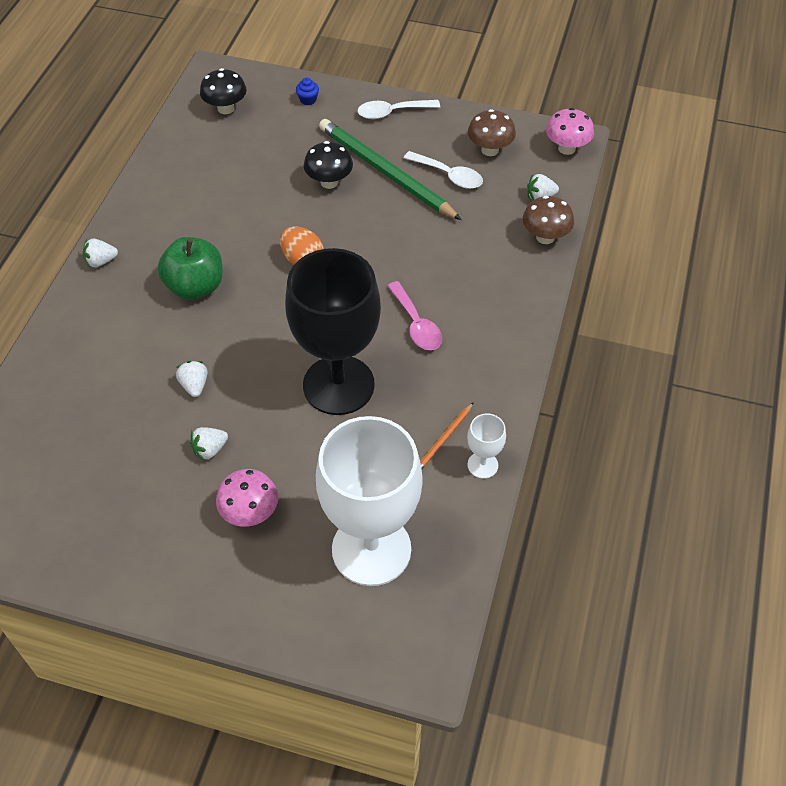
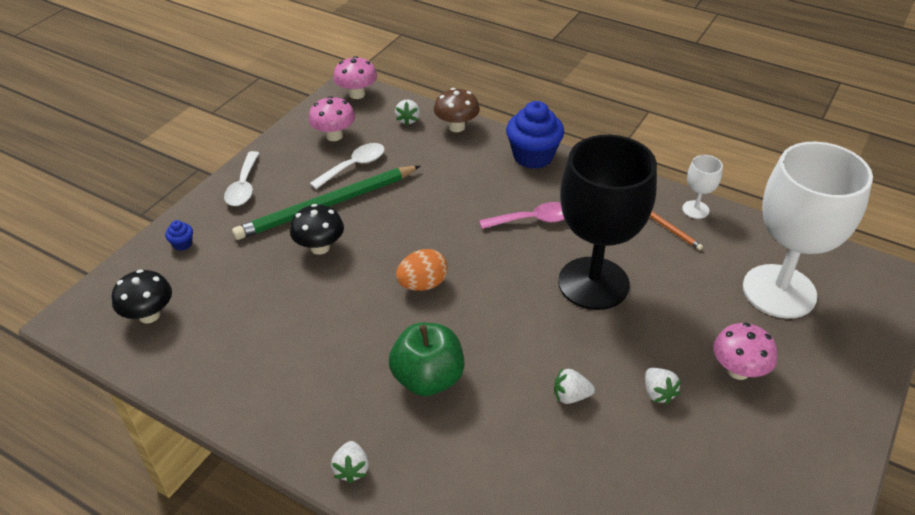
camera: 75 degrees left, 10 degrees down
(490, 150) = (334, 136): brown mushroom -> pink mushroom
(520, 308) = (533, 156): none -> blue cupcake

